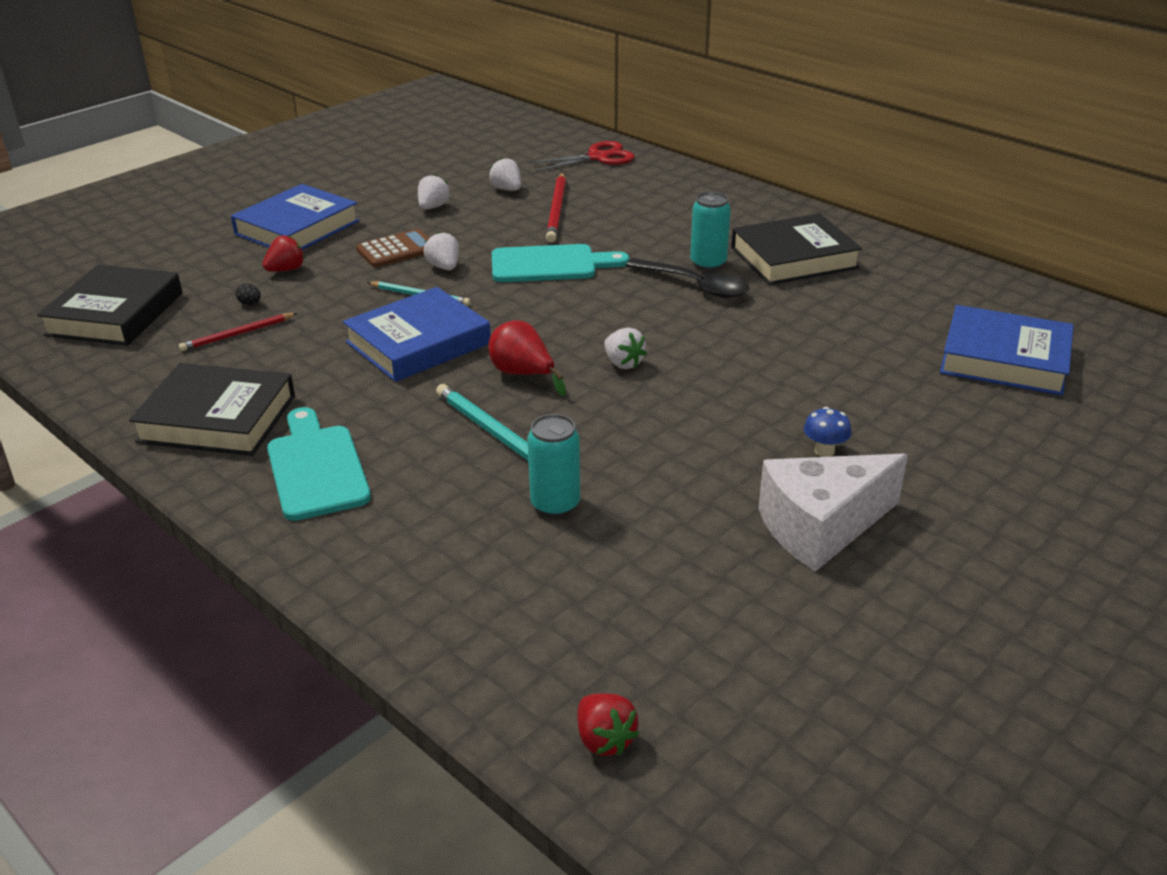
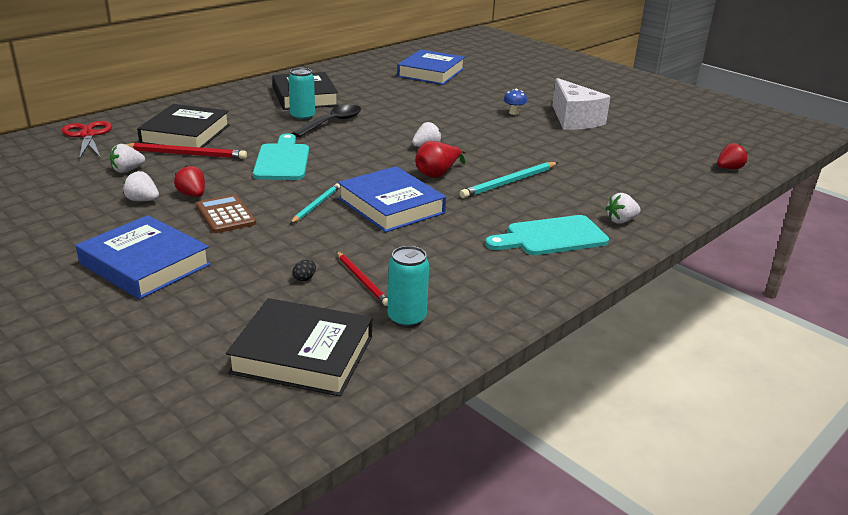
camera: 90 degrees left, 5 degrees down
(217, 418) = (495, 278): black book -> black book (186, 134)
(286, 270) = (241, 265): red strawberry -> red strawberry (192, 195)
(444, 267) = (269, 196): white strawberry -> white strawberry (621, 221)
(555, 504) = (572, 171): turquoise can -> turquoise can (406, 319)

